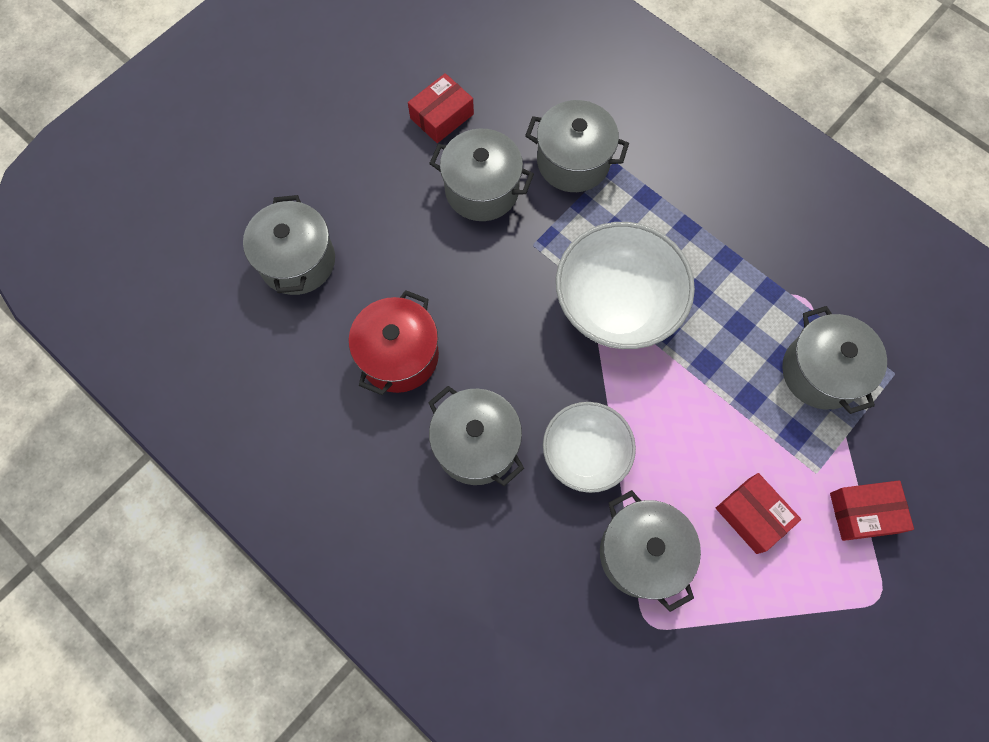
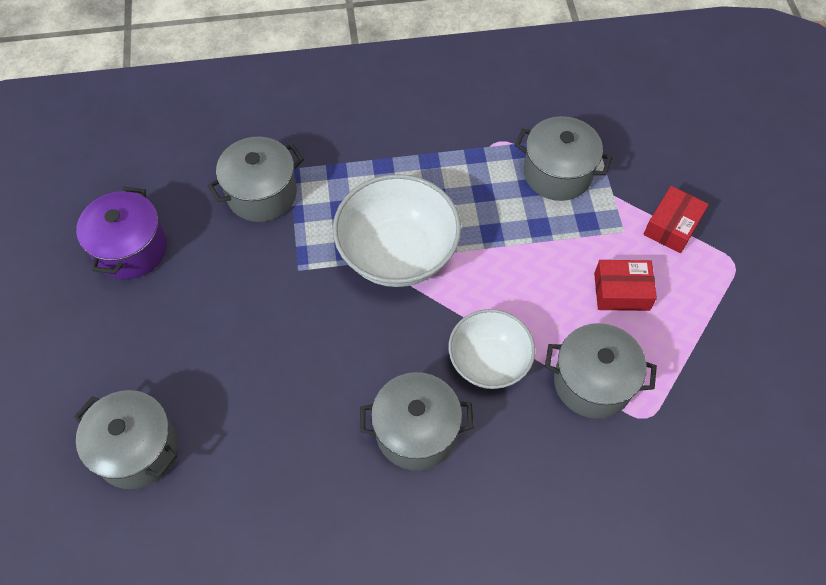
camera: 50 degrees left, 10 degrees down
(399, 355) = (293, 433): red pot -> none
(442, 116) = (131, 249): red box -> purple pot
(482, 189) = (220, 269): grey pot -> none

